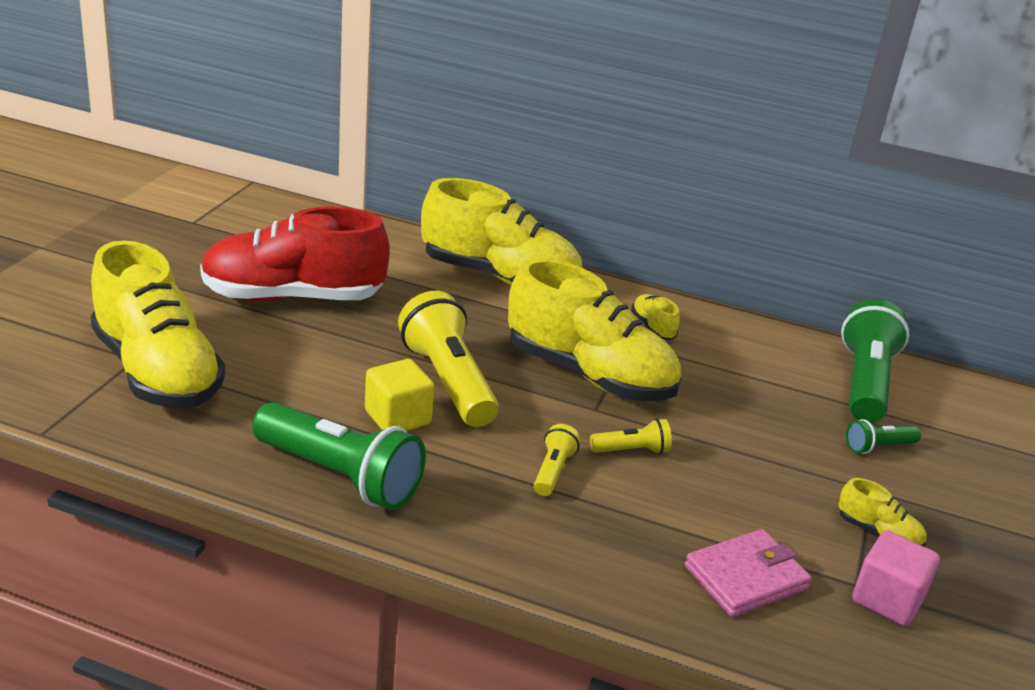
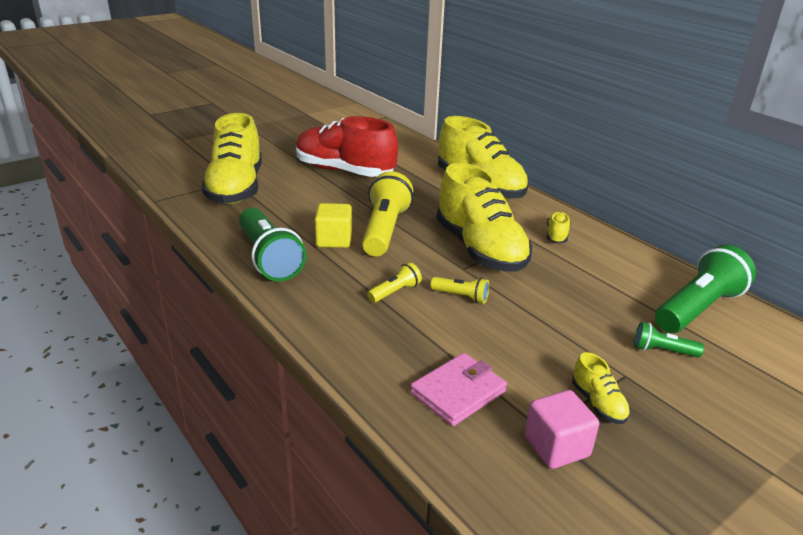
camera: 35 degrees right, 0 degrees up
(746, 578) = (458, 392): pink wallet -> pink wallet turned 45 degrees counterclockwise

